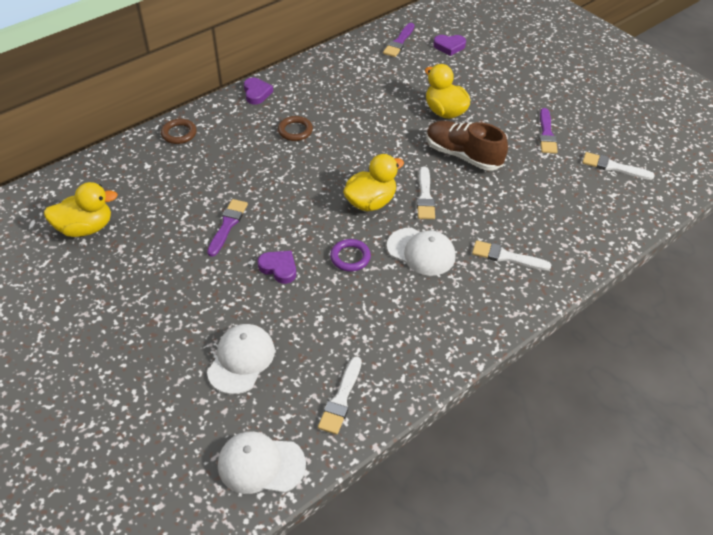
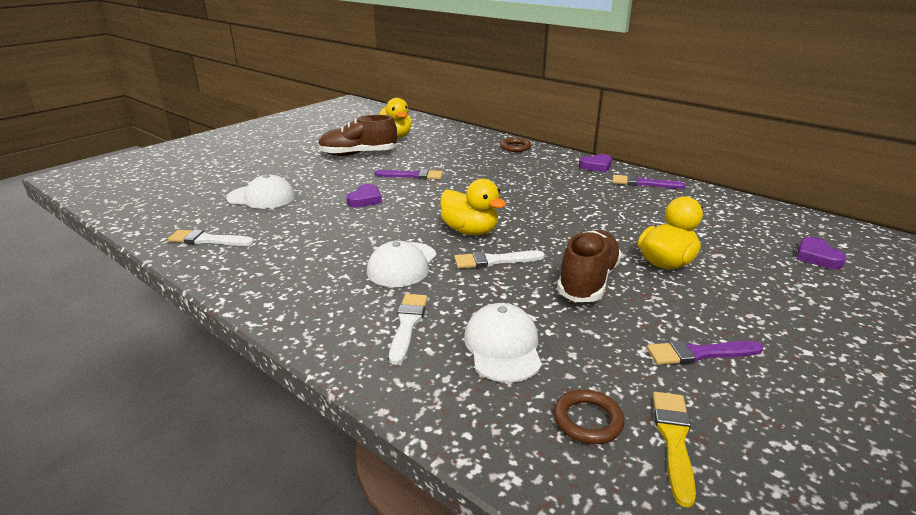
camera: 80 degrees right, 20 degrees down
(135, 267) = (358, 154): none -> brown shoe
(261, 464) = (154, 215): white cap -> white cap (503, 346)
(295, 131) = (555, 186): brown ring -> brown ring (587, 420)
(350, 257) = (385, 228): purple ring -> none
(399, 42) = (776, 223): purple brush -> purple brush (643, 183)
(614, 167) = (674, 440): white brush -> yellow brush

